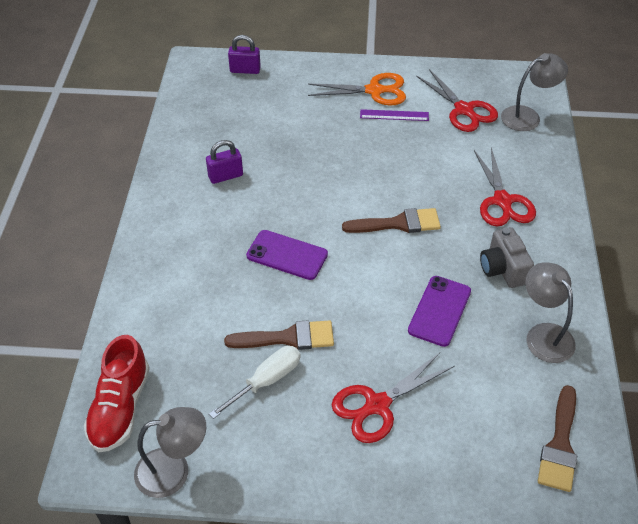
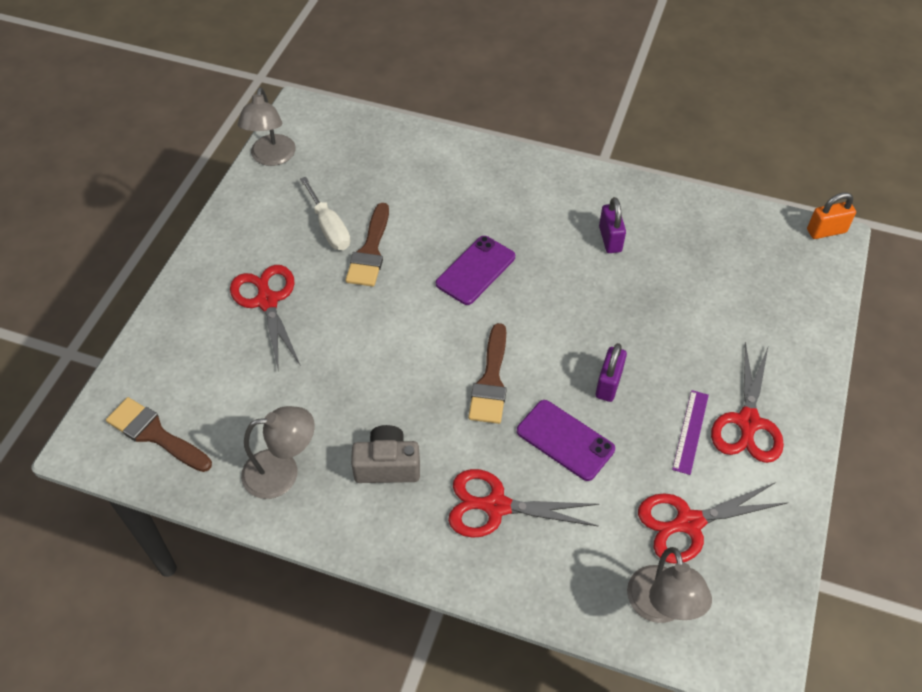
camera: 105 degrees right, 5 degrees up
(120, 408) = (345, 133): red shoe -> none
(185, 64) = (826, 231): none -> orange padlock
(245, 70) = (809, 288): purple padlock -> purple padlock (608, 384)
(375, 91) = (748, 423): orange scissors -> red scissors
(439, 311) = (353, 383): purple phone -> purple phone (565, 440)

